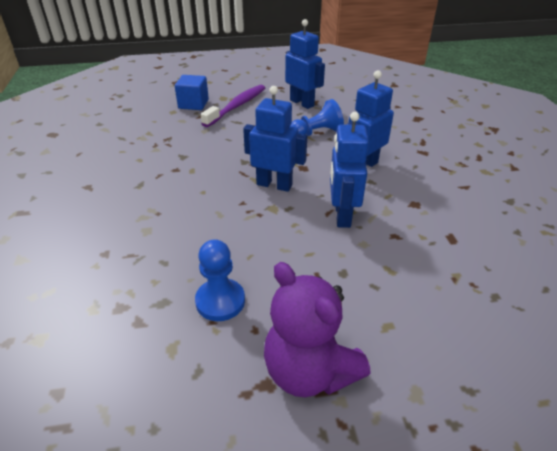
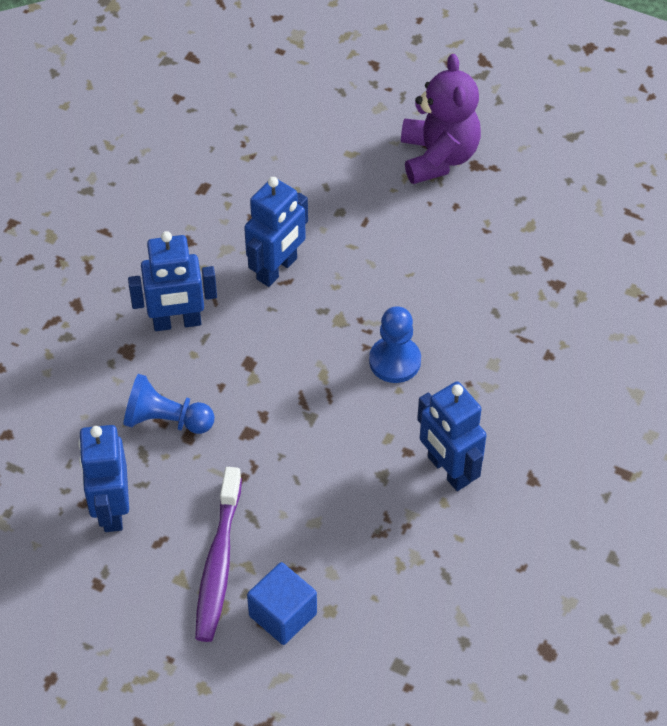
camera: 145 degrees left, 15 degrees up
(220, 301) = (467, 243): blue pawn -> blue pawn (395, 361)
(237, 106) = (218, 563): purple toothbrush -> purple toothbrush turned 60 degrees counterclockwise
(274, 185) = (308, 353): blue robot -> blue robot (448, 470)

